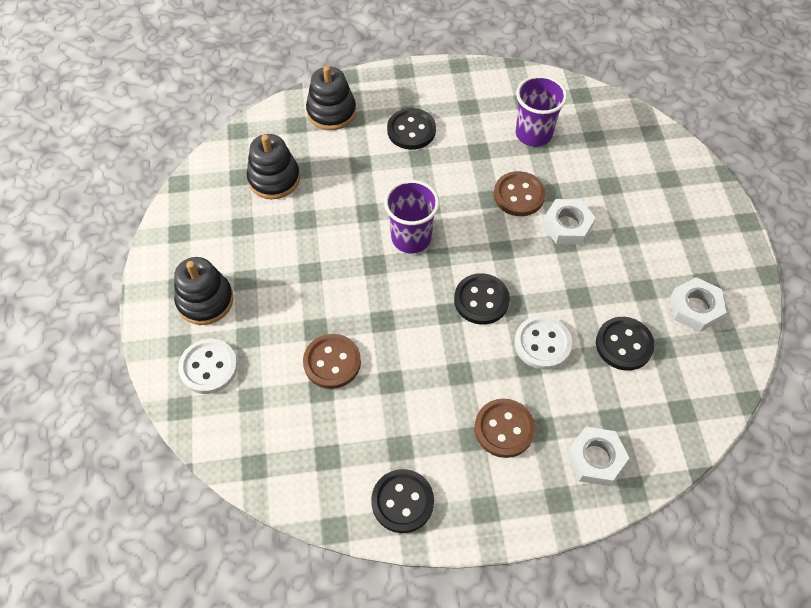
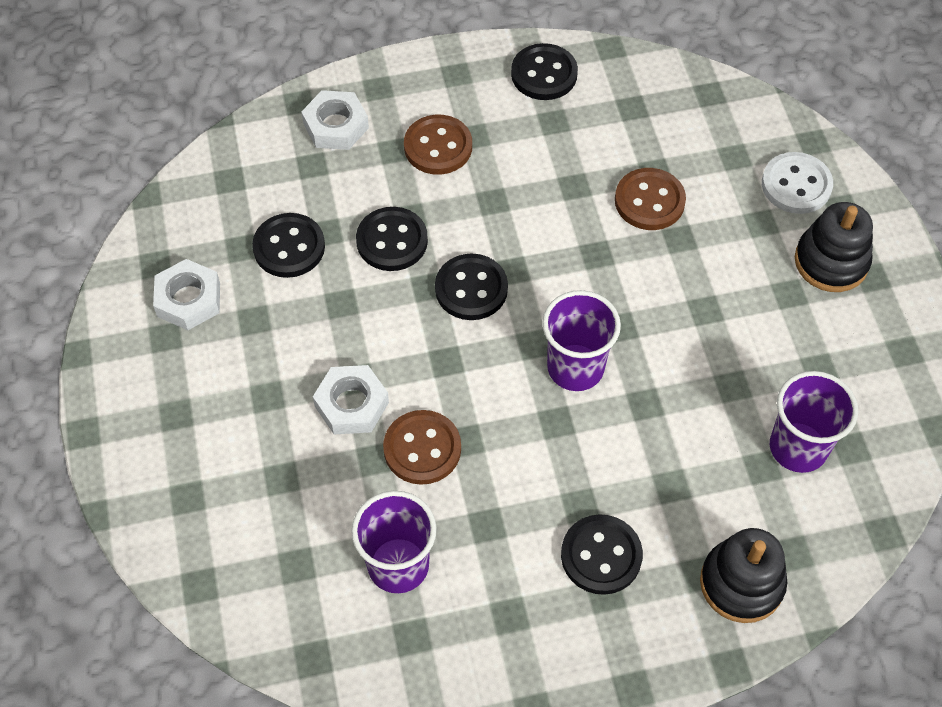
camera: 175 degrees right, 0 degrees up
(274, 179) = (798, 447): black stacking toy -> purple cup
(542, 344) = (392, 241): white button -> black button

